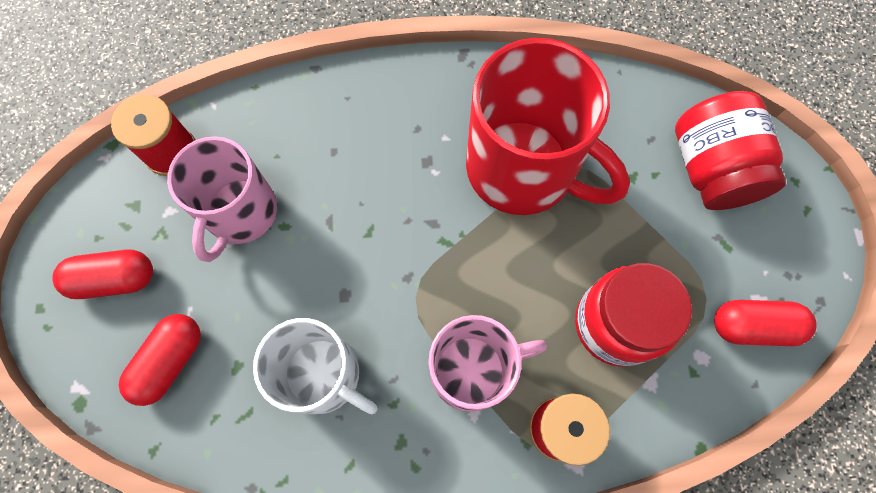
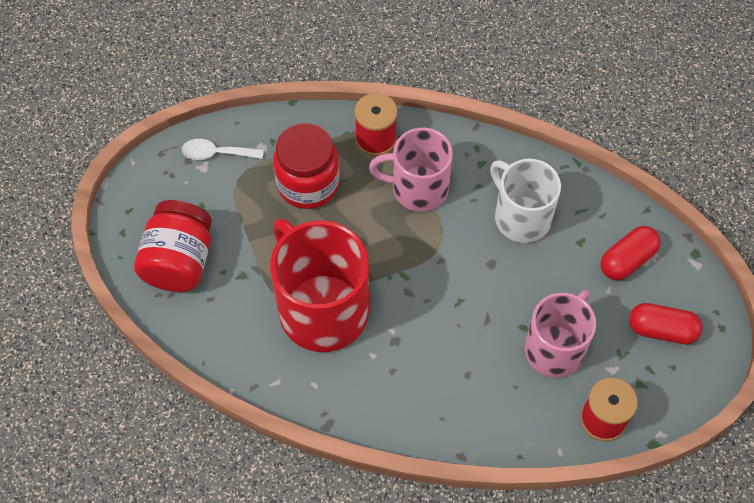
camera: 160 degrees left, 10 degrees down
(753, 326) = (217, 153): red capsule -> white spoon

